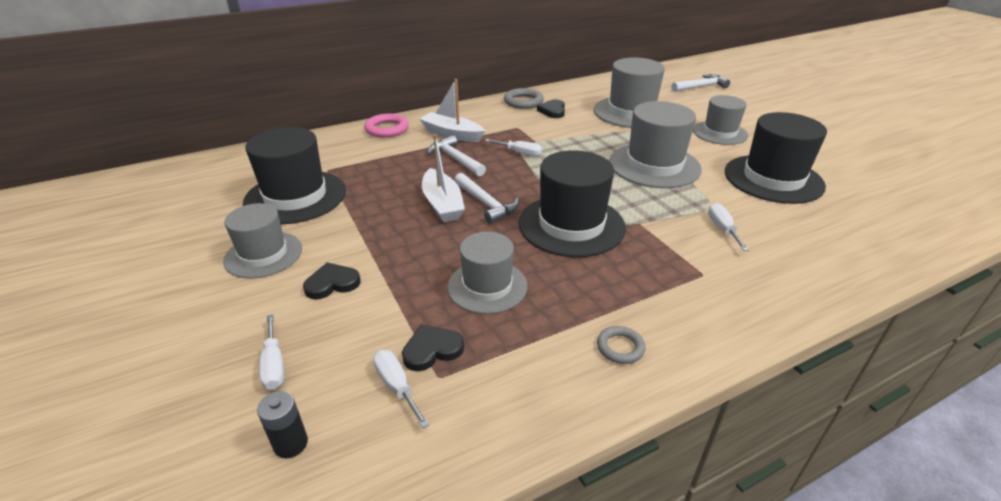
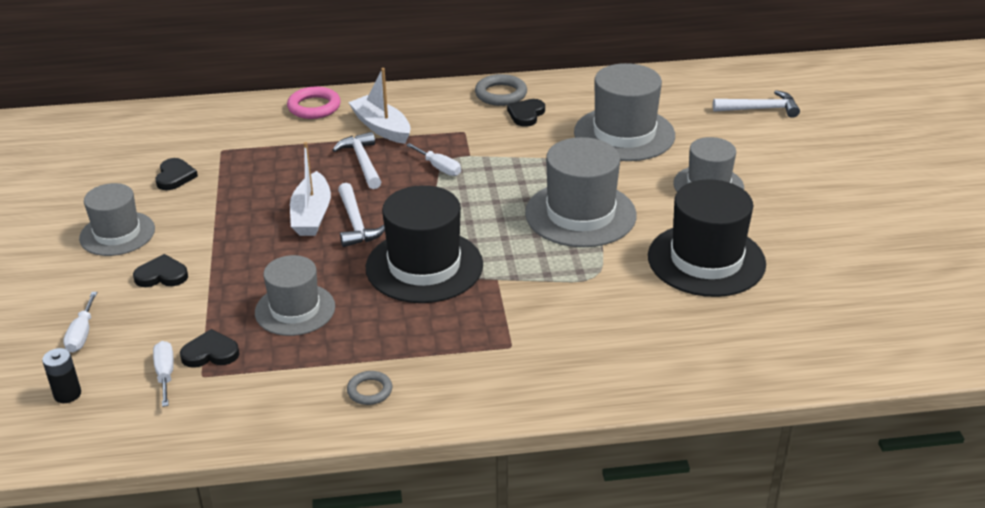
camera: 20 degrees right, 0 degrees up
(295, 197) = (175, 177): black hat -> black heart
(722, 229) = (581, 305): white screwdriver -> none

